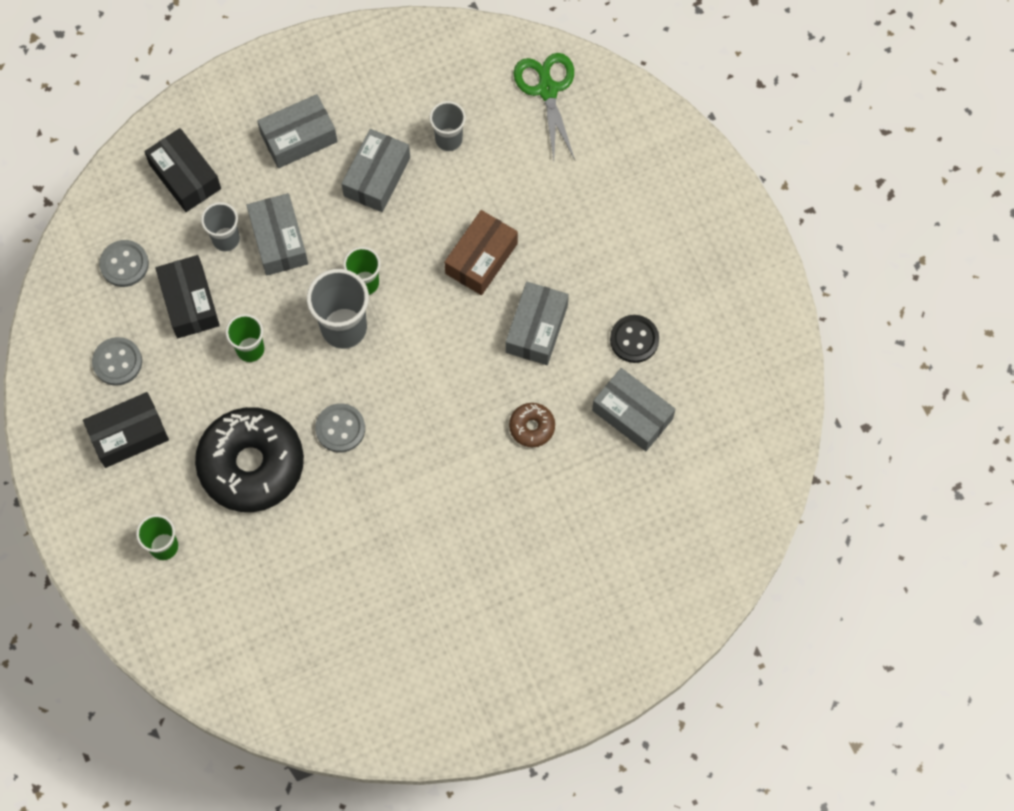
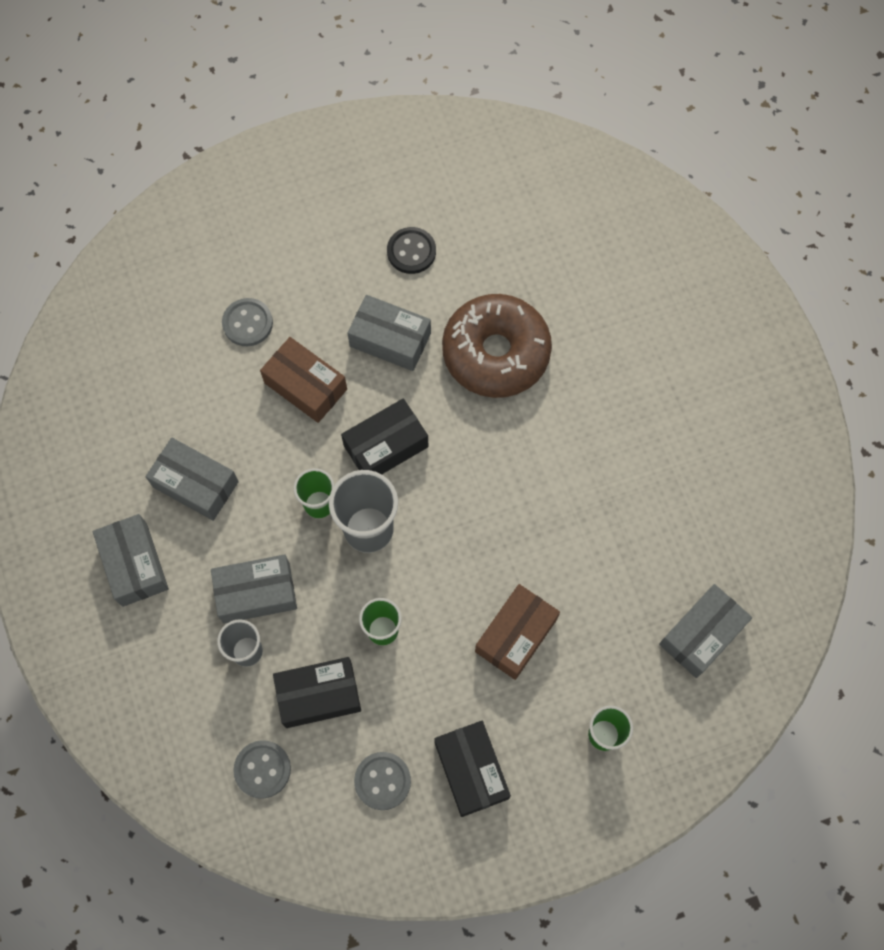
camera: 85 degrees left, 0 degrees up
(185, 176) = (162, 695): black box -> black box (386, 446)
(251, 464) = (516, 635): black donut -> brown box
(340, 428) = (482, 540): grey button -> grey button (247, 323)
(448, 139) = (163, 408): grey cup -> none
(532, 427) = (496, 353): brown donut -> brown donut, size x2.32
(547, 90) = (122, 306): green scissors -> none
(632, 414) = (490, 261): grey box -> grey box (701, 634)

